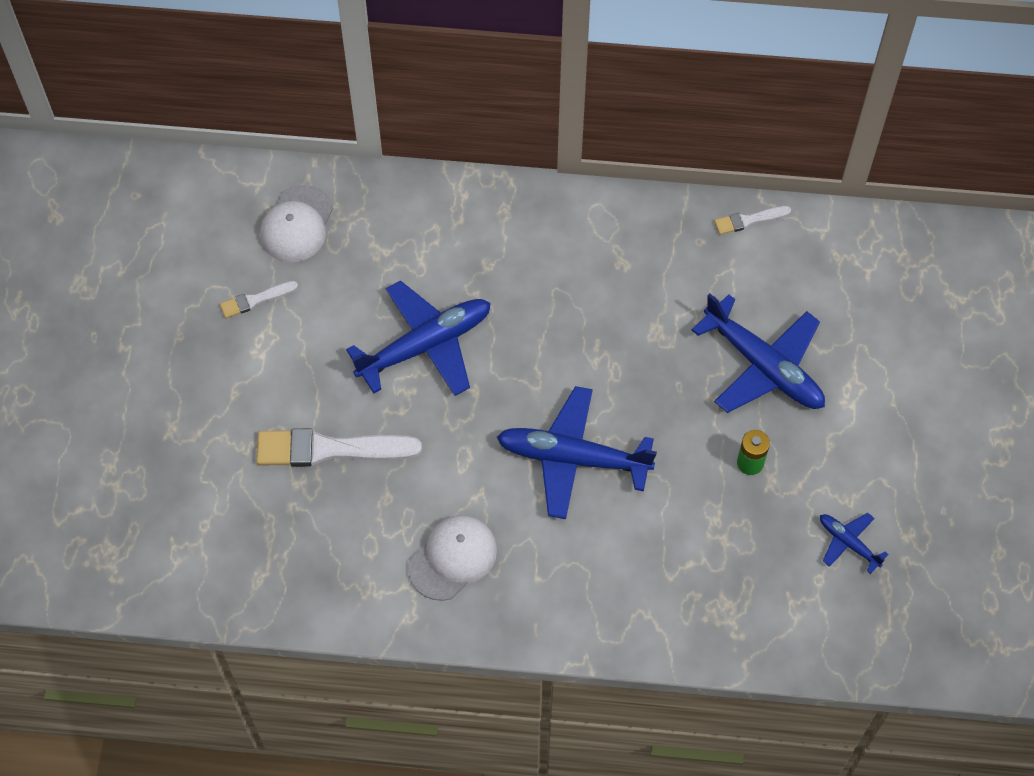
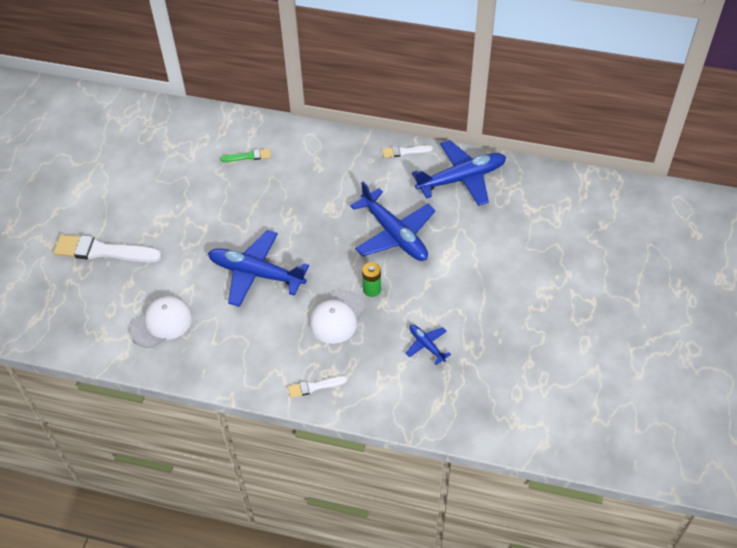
camera: 10 degrees right, 10 degrees down
(255, 300) = (84, 164): white brush -> white brush (314, 387)
(297, 224) = (123, 126): white cap -> white cap (337, 317)
(425, 345) = (180, 199): blue plane -> blue plane (461, 179)
(510, 257) = (248, 156): none -> green brush

